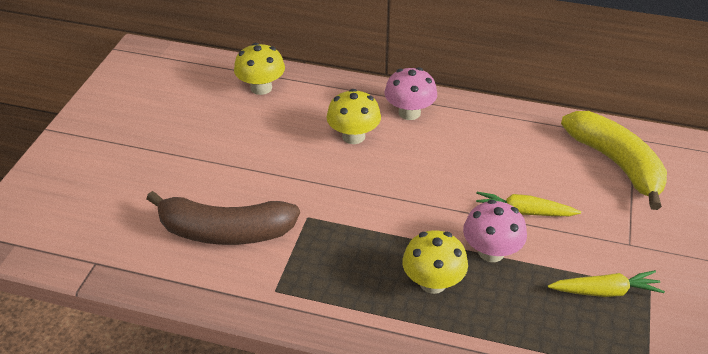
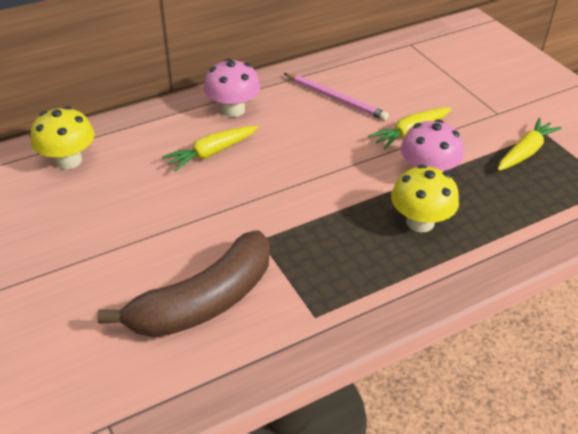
camera: 45 degrees left, 0 degrees up
(353, 136) = (211, 153): yellow mushroom -> yellow carrot
(499, 149) = (335, 99): none -> pink pencil
(616, 163) = (421, 66): yellow banana -> none

